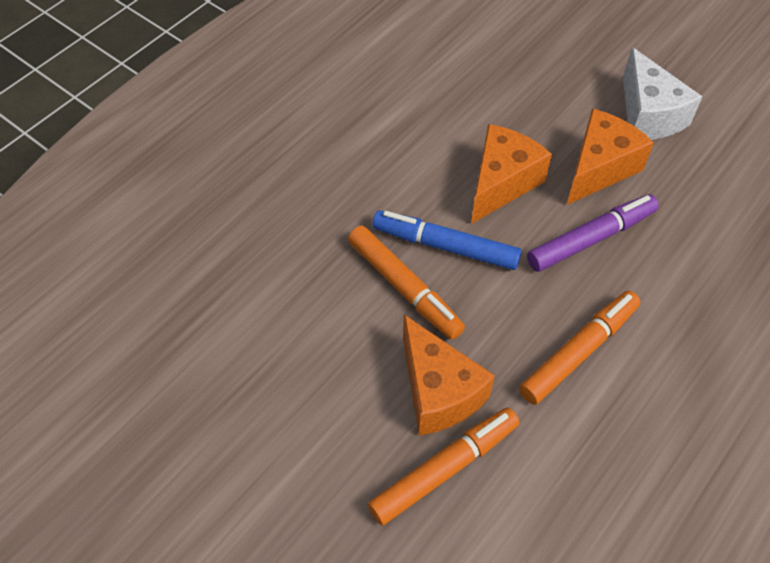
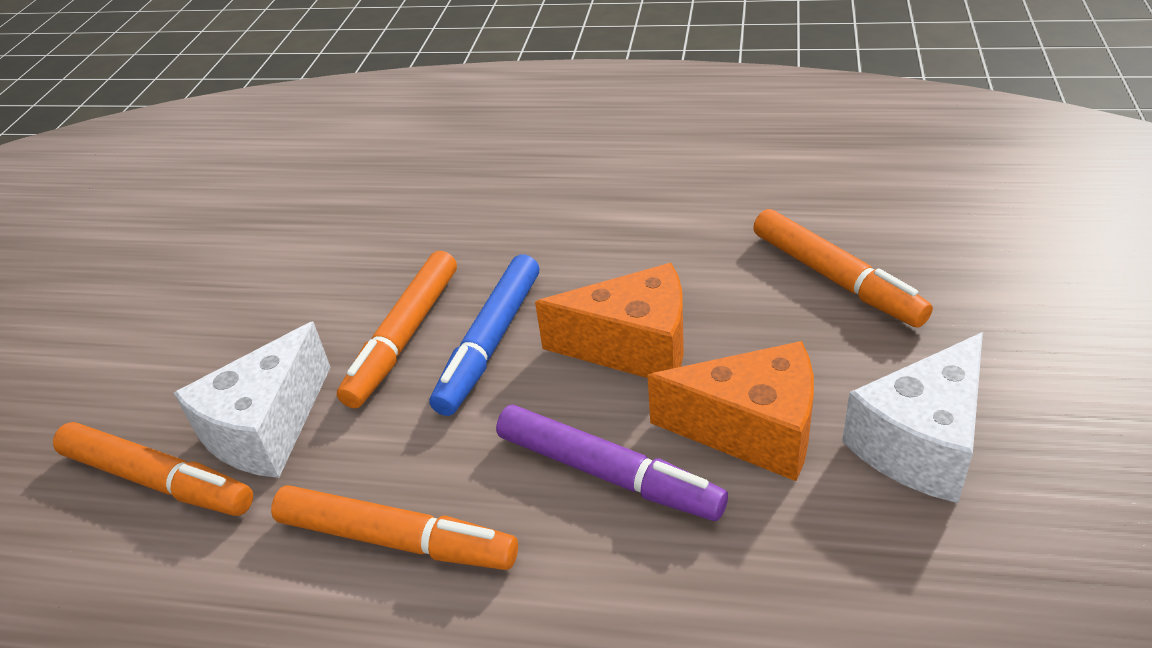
camera: 65 degrees right, 15 degrees down
(438, 391) = (267, 428): orange cheese -> white cheese
(445, 246) = (490, 343): blue marker -> blue marker turned 150 degrees counterclockwise
(513, 76) = (835, 279): none -> orange marker

